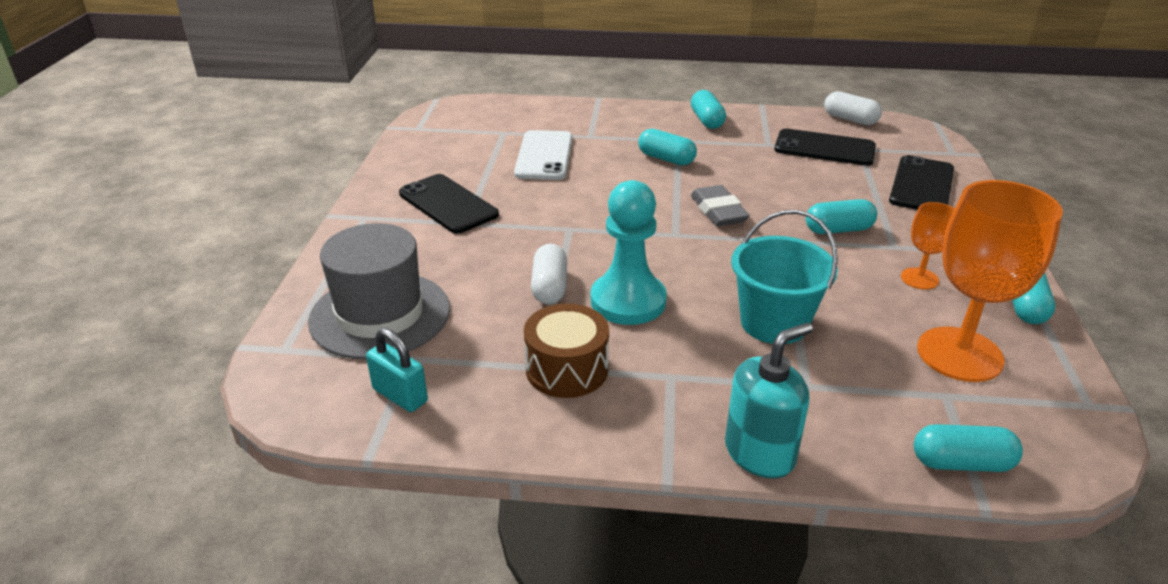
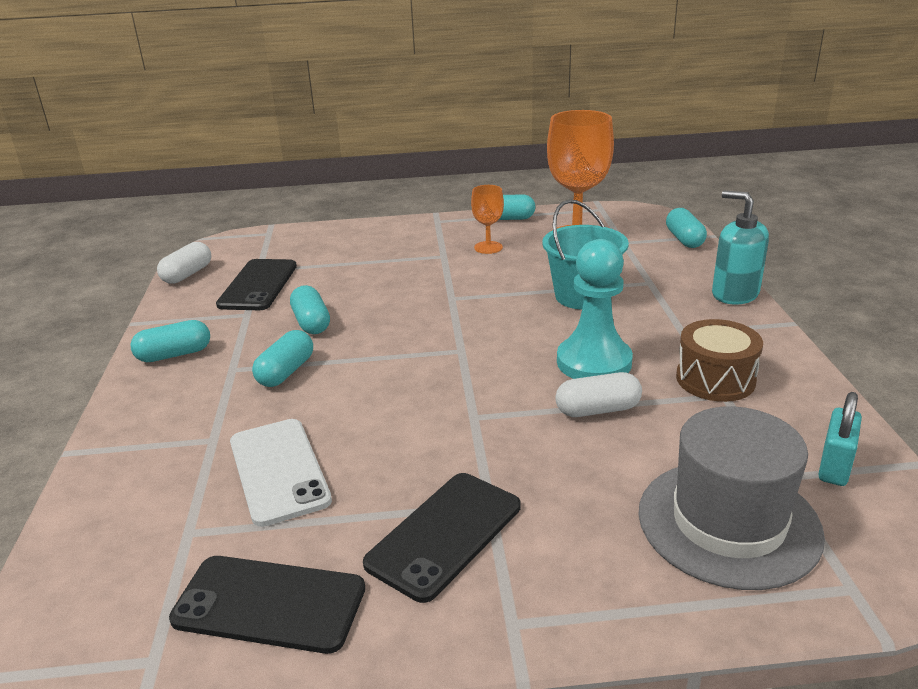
camera: 100 degrees left, 5 degrees down
(544, 156) = (278, 471): white phone -> white phone turned 75 degrees clockwise
(718, 211) = (407, 331): grey eraser -> none
(838, 230) = (424, 276): turquoise capsule -> turquoise capsule (311, 323)
(921, 185) = (334, 245): black phone -> black phone (269, 604)

